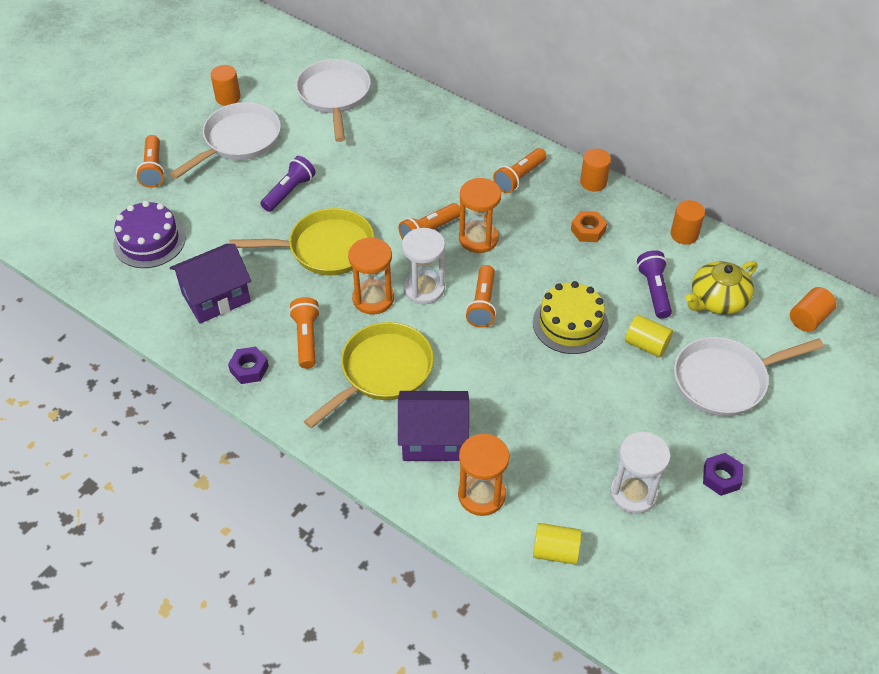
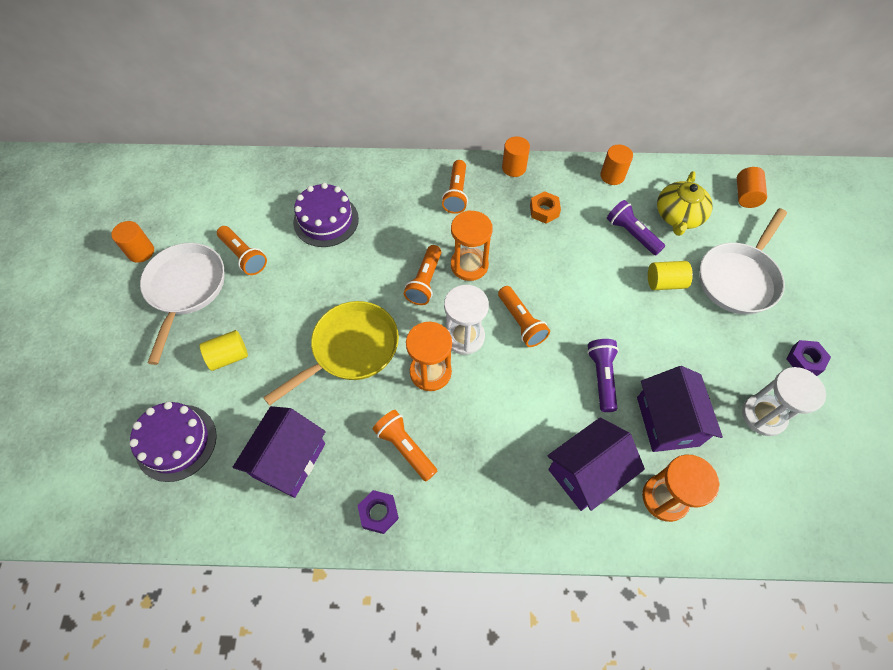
camera: 35 degrees left, 10 degrees up
(153, 169) = (121, 364): orange flashlight -> orange flashlight (244, 256)
(289, 192) = (274, 313): purple flashlight -> purple flashlight (601, 377)
(334, 96) = (242, 200): white pan -> none
(382, 372) = (495, 437): yellow pan -> none
(388, 144) = (326, 220): none -> purple cake
(539, 445) = (667, 421): none -> purple house
(555, 551) = (757, 508): yellow cylinder -> yellow cylinder (228, 356)
(570, 323) = (598, 298): yellow cake -> none

